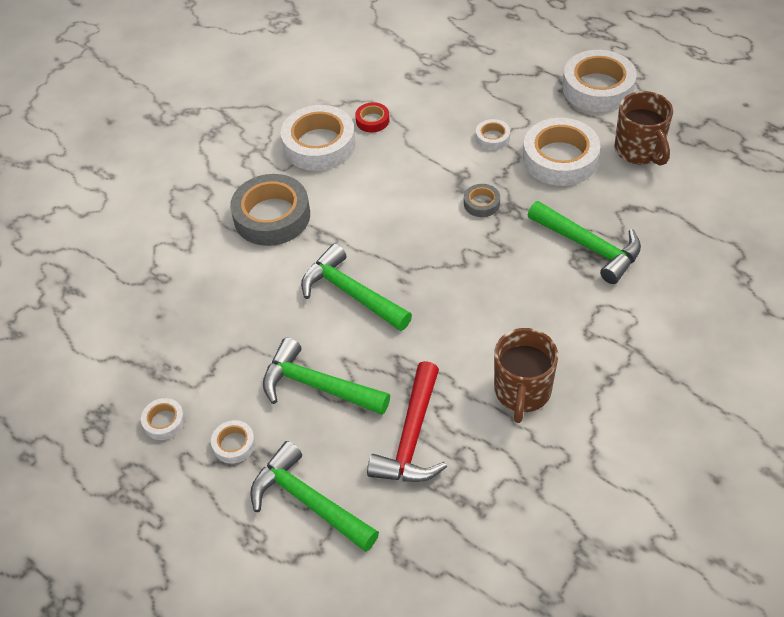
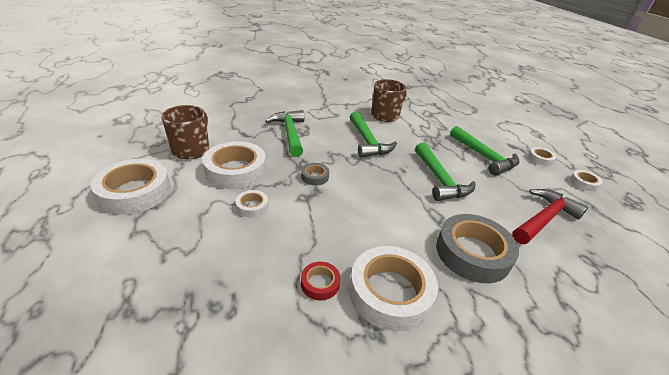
camera: 150 degrees left, 15 degrees down
(308, 501) = (506, 131): green hammer -> green hammer (367, 142)
(412, 438) = (447, 126): red hammer -> red hammer (544, 218)

